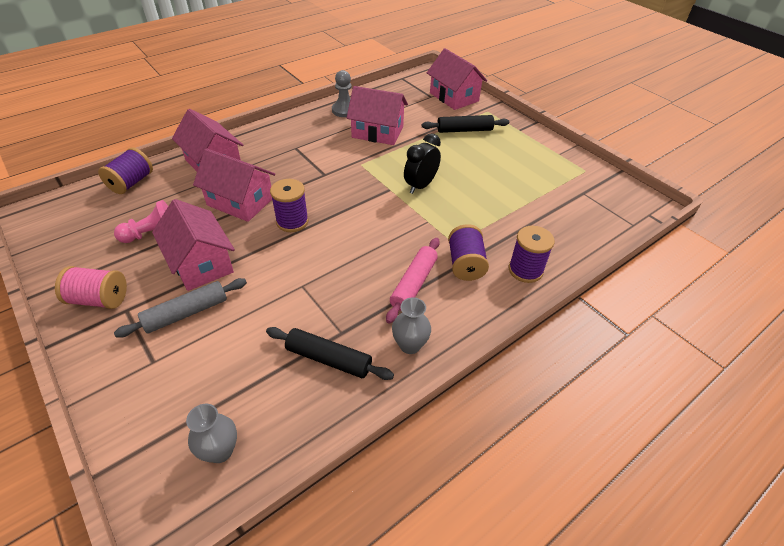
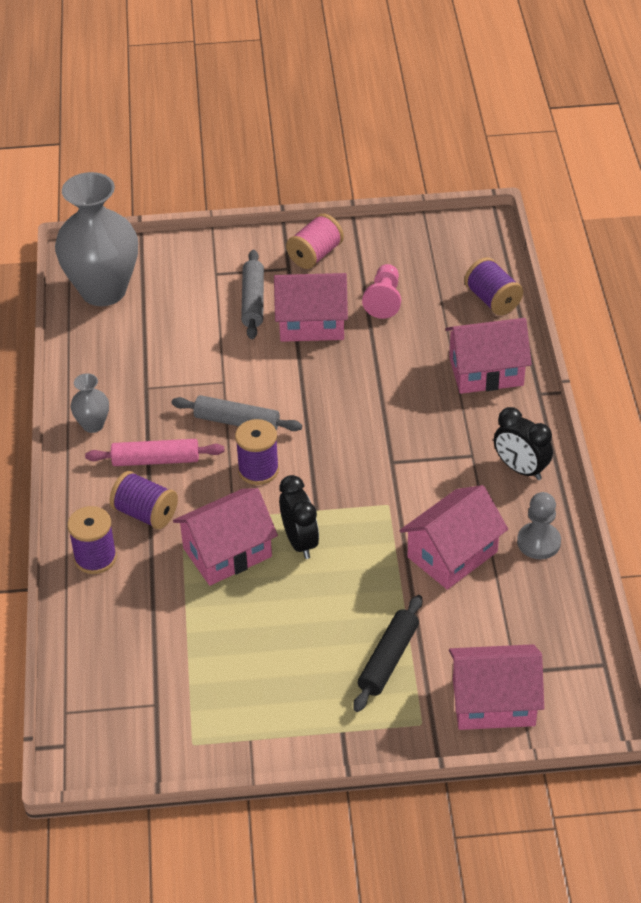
camera: 125 degrees right, 0 degrees up
(220, 451) = (103, 291): grey vase -> grey vase, size x2.28
(240, 202) = (391, 374): pink house -> pink house (227, 552)
(292, 221) = (323, 404): purple spool -> purple spool (258, 470)
(294, 129) = (520, 469): none -> black clock
(328, 359) = (126, 370): black rolling pin -> none
(341, 257) = (237, 422): none -> grey rolling pin
(414, 284) = (156, 460): pink rolling pin -> pink rolling pin turned 60 degrees counterclockwise

